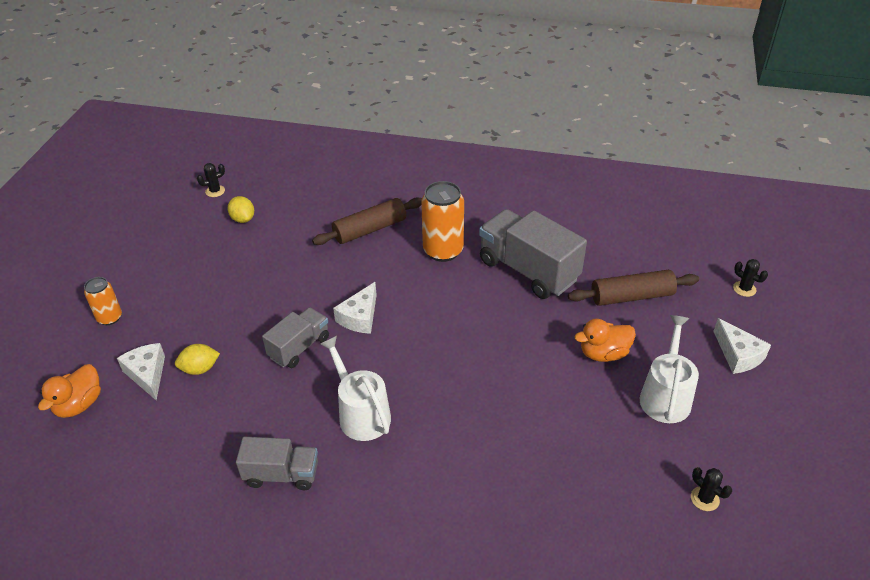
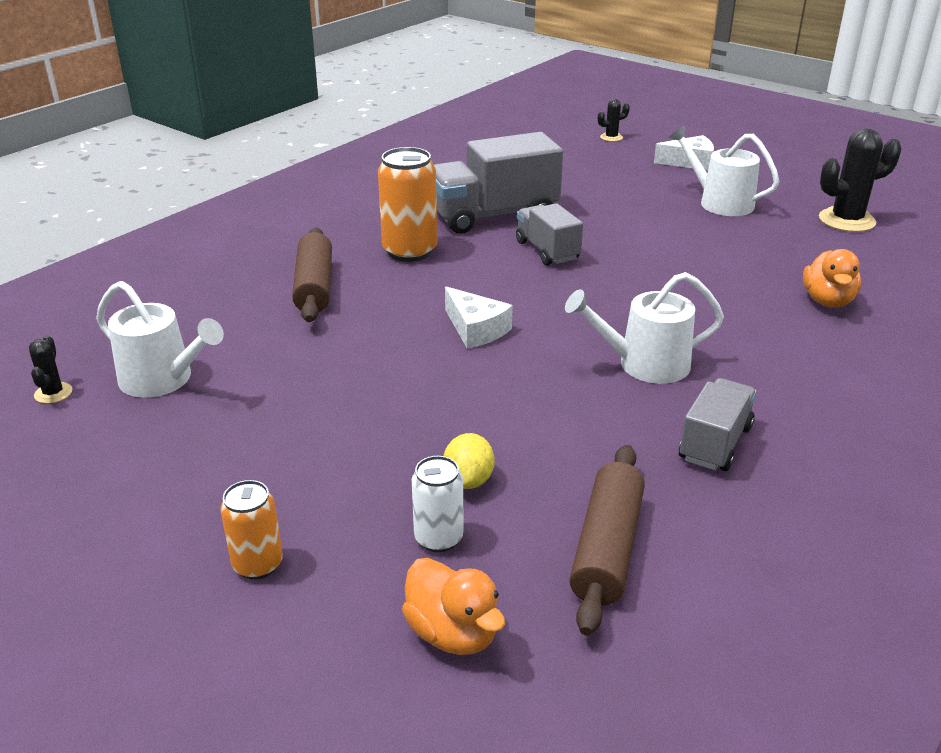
camera: 65 degrees left, 10 degrees down
(147, 374) = (438, 538): white cheese -> white can
(243, 219) = (162, 380): yellow lemon -> white watering can
(299, 347) = (494, 385): grey truck -> grey truck (547, 251)
(603, 353) = (647, 213): orange duck -> orange duck (827, 301)
(631, 297) = (580, 181): brown rolling pin -> brown rolling pin (607, 548)
(704, 499) = (846, 220): black cactus -> black cactus, size x2.01

